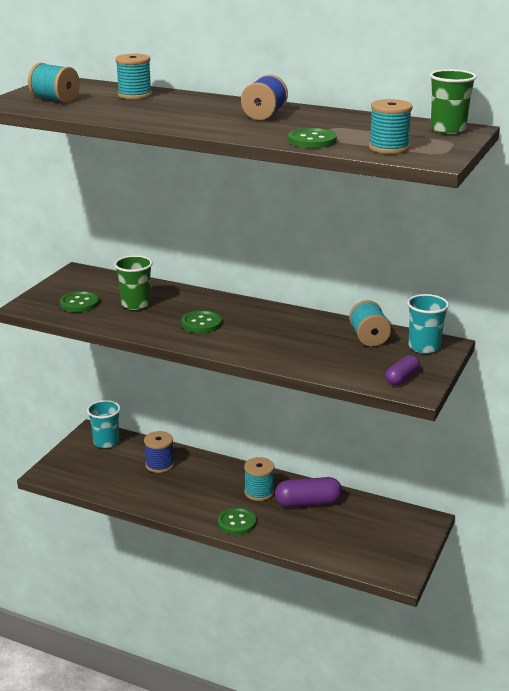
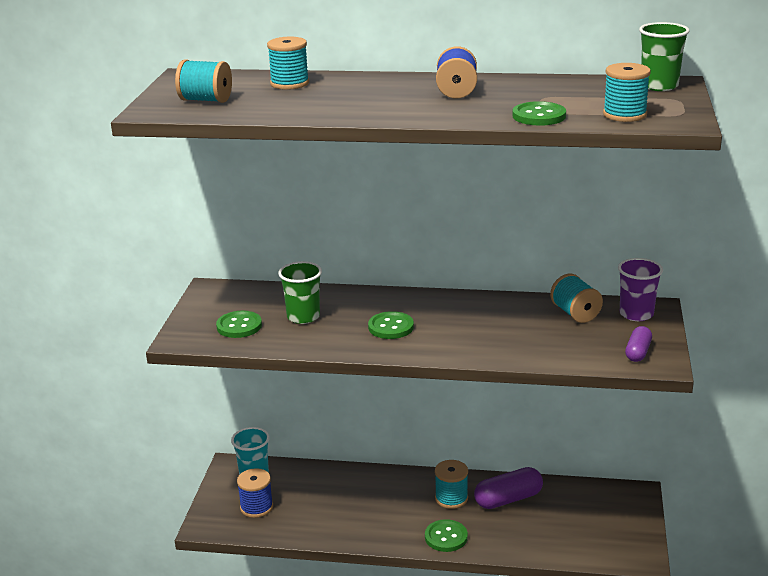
camera: 15 degrees left, 0 degrees up
(159, 465) = (328, 489): blue spool -> blue spool (256, 507)
(424, 347) = (636, 314): turquoise cup -> purple cup

